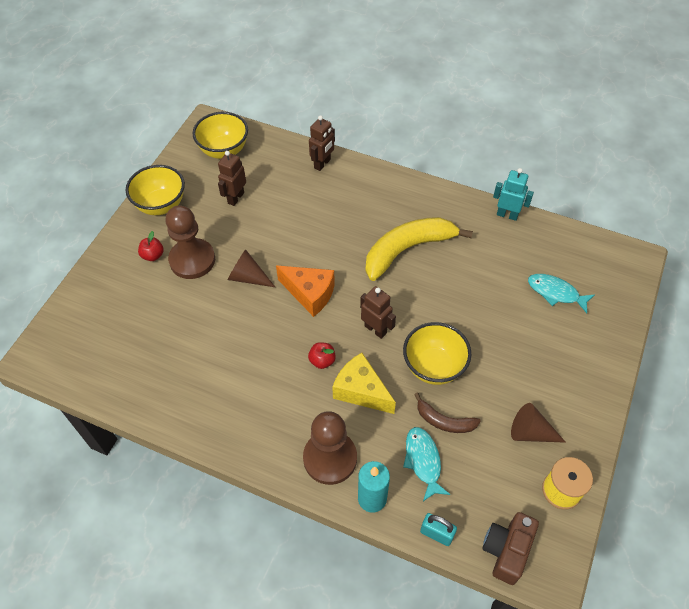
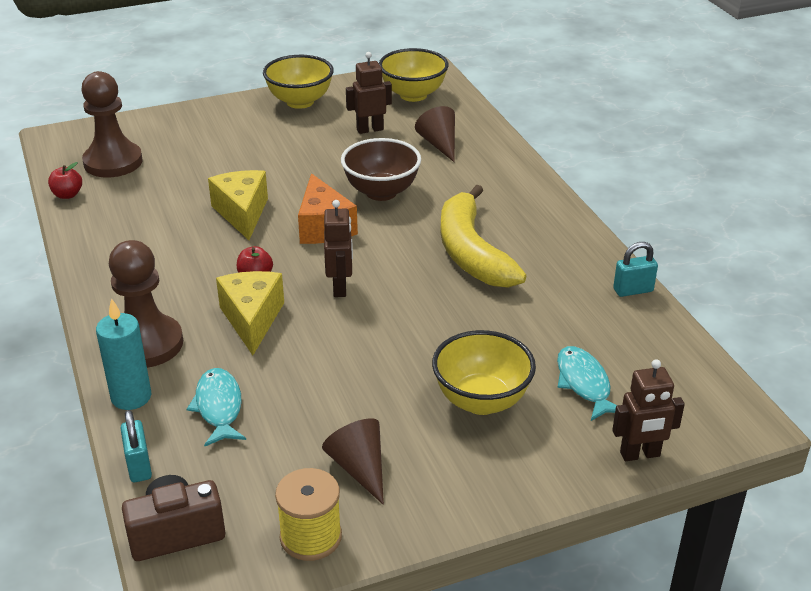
camera: 45 degrees right, 20 degrees down
(153, 255) = (239, 128): red apple -> red apple (67, 195)
(192, 260) = (265, 148): brown pawn -> brown pawn (113, 162)
(248, 277) = (290, 185): brown cone -> brown cone (439, 144)
(250, 321) = (242, 213): none -> yellow cheese
(306, 243) = (381, 192): none -> brown bowl
(322, 164) = (491, 148): brown robot -> brown robot (640, 454)
(407, 250) = (471, 252): yellow banana -> yellow banana turned 120 degrees counterclockwise
(423, 461) = (219, 407): turquoise fish -> turquoise fish turned 45 degrees counterclockwise
(433, 367) = (348, 350): yellow bowl -> yellow bowl (481, 401)
(444, 421) = (289, 395): brown banana -> none
(507, 215) = (633, 290): turquoise robot -> turquoise padlock

